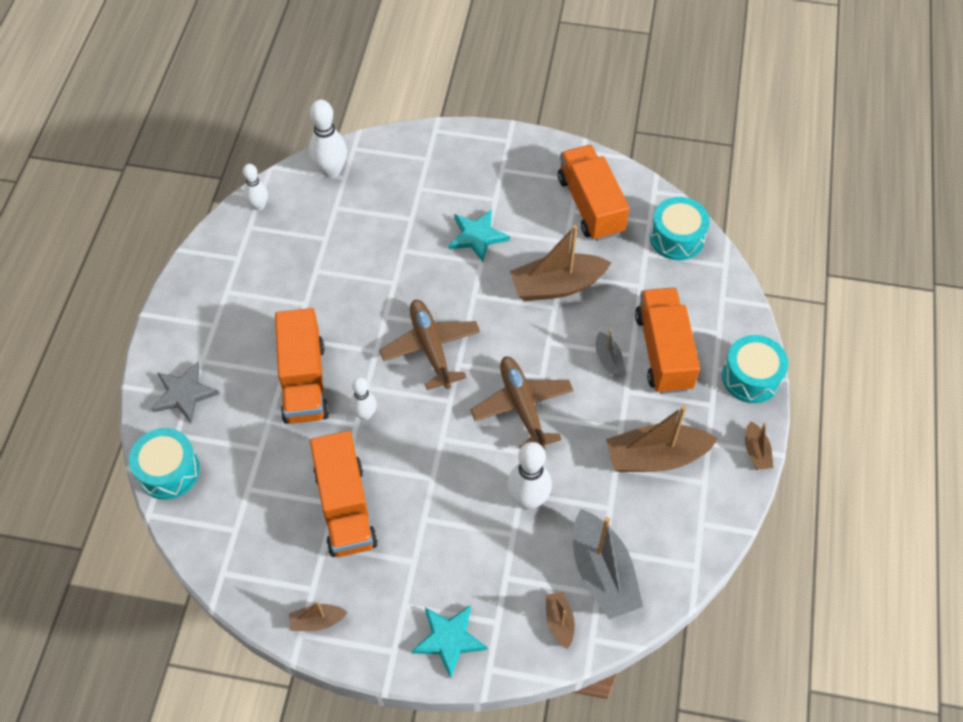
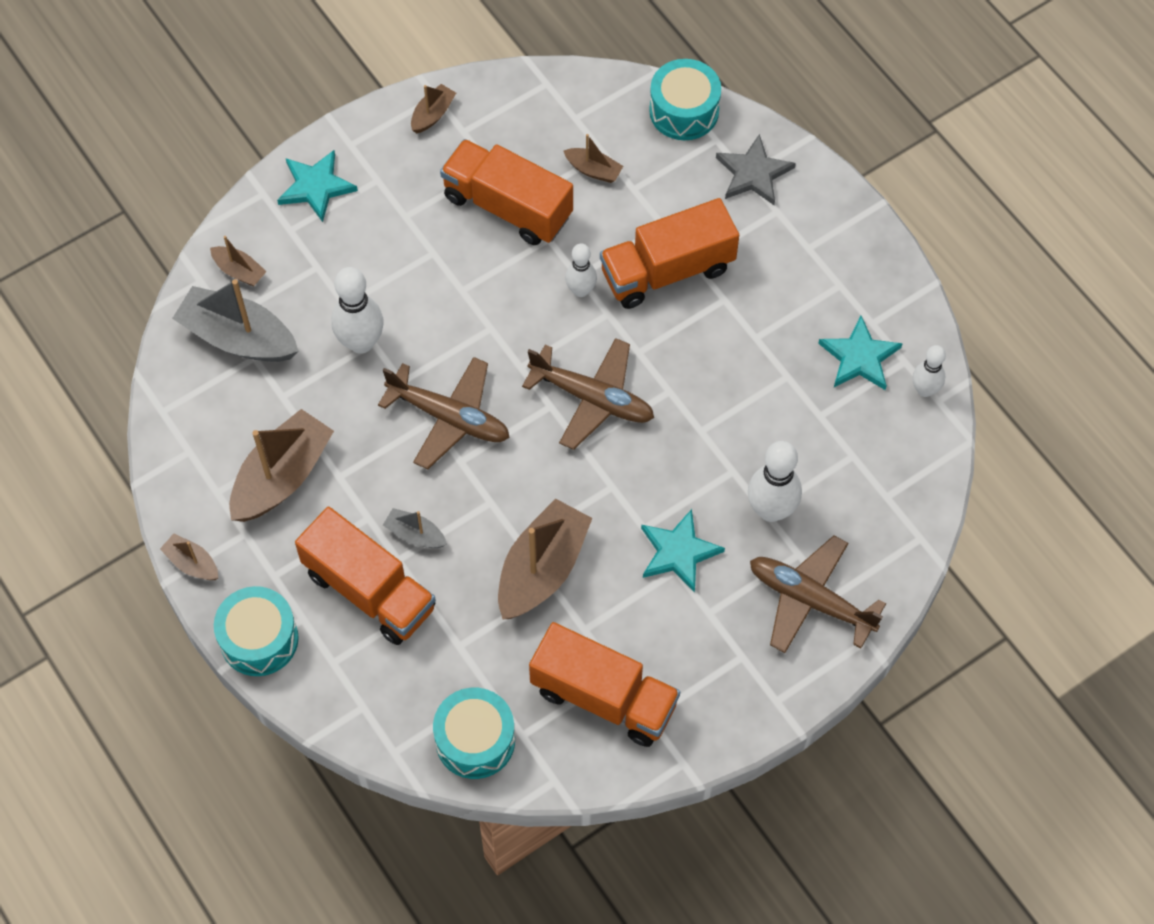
camera: 135 degrees right, 5 degrees up
(268, 248) = (859, 357): none -> turquoise star
(268, 483) = (593, 170): none -> brown boat
(304, 381) = (667, 270): orange truck -> orange truck turned 60 degrees counterclockwise
(331, 171) = (908, 491): white bowling pin -> white bowling pin (771, 510)
(439, 166) = (810, 599): none -> brown plane

